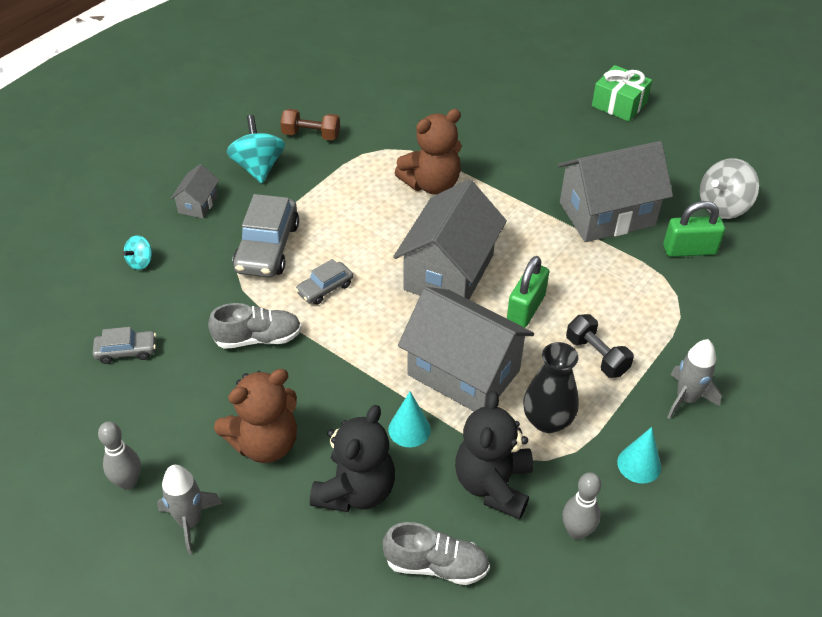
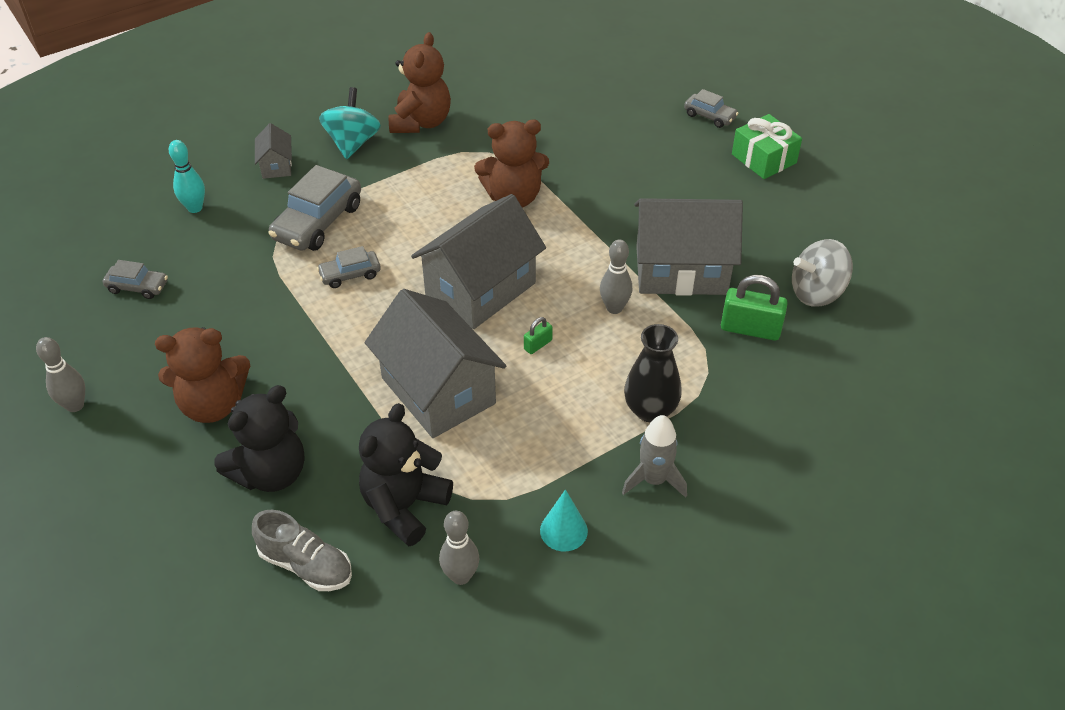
camera: 20 degrees right, 0 degrees up
(140, 262) = (195, 208): turquoise spinning top -> turquoise bowling pin
(190, 521) = (108, 456): grey rocket -> none
(198, 204) = (276, 166): grey house -> grey house turned 45 degrees counterclockwise
(258, 338) = (261, 306): grey shoe -> none
(311, 135) = (421, 122): brown dumbbell -> brown teddy bear
(409, 429) = (354, 430): turquoise cone -> none
(526, 309) = (538, 345): green padlock -> green padlock, size x0.51
(547, 420) = (495, 460): black vase -> black vase (650, 410)
(555, 77) = (709, 116): none -> grey car
(571, 260) = (614, 308): none -> grey bowling pin
(596, 356) = (584, 411): black dumbbell -> none

